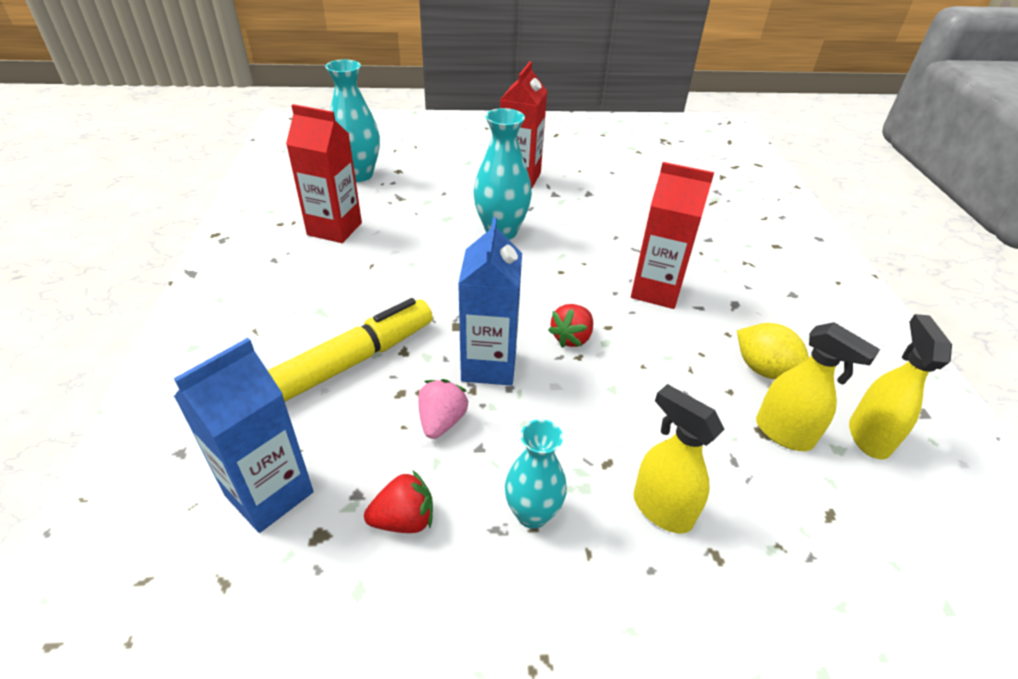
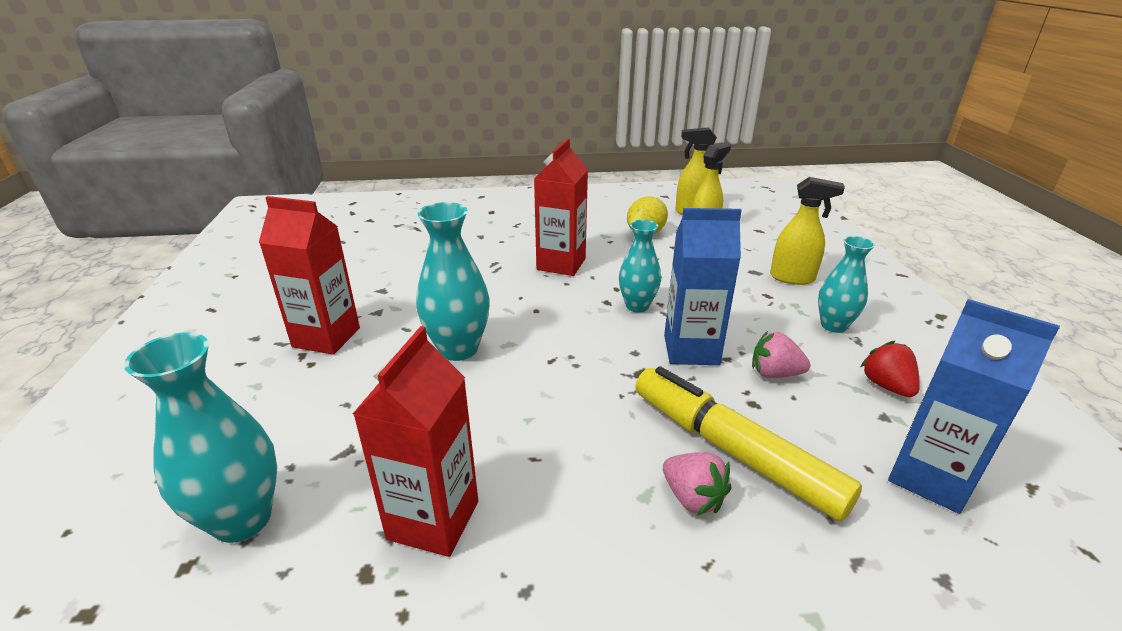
camera: 90 degrees left, 10 degrees down
(309, 333) = (692, 498): none -> pink strawberry
(572, 338) = (637, 306): red strawberry -> turquoise vase
(661, 509) = (792, 278): yellow spray bottle -> yellow spray bottle turned 120 degrees counterclockwise

